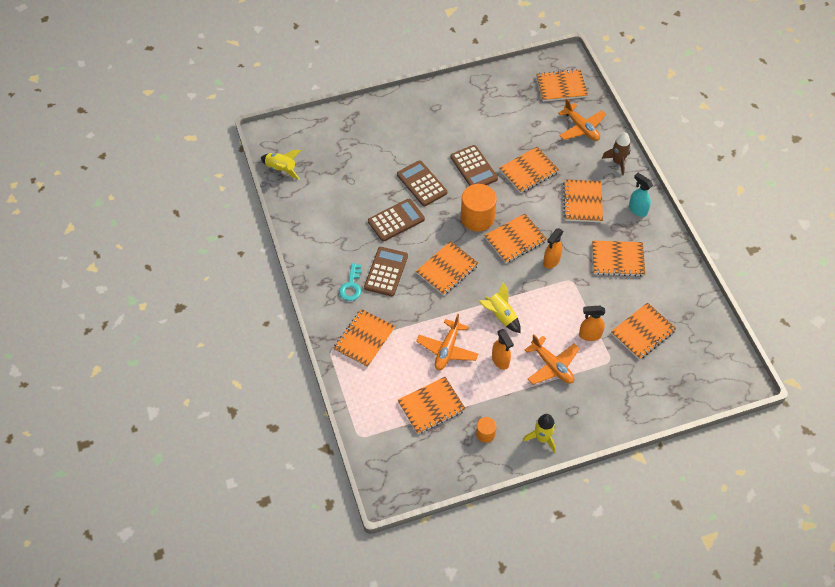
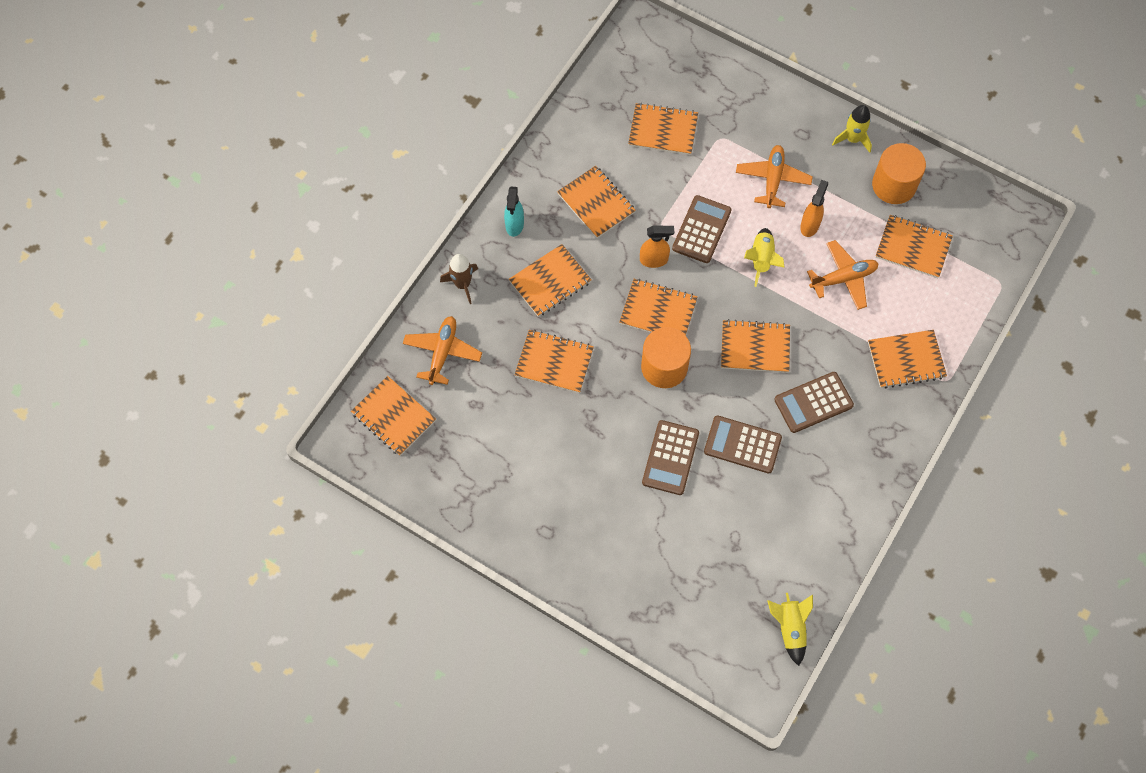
camera: 130 degrees left, 10 degrees up
(351, 286) = (861, 422): turquoise key -> none
(473, 168) = (600, 421): brown calculator -> brown calculator (701, 229)
(485, 434) = (894, 185): orange cylinder -> orange cylinder, size x1.99
(589, 335) = (709, 171): orange spray bottle -> none

